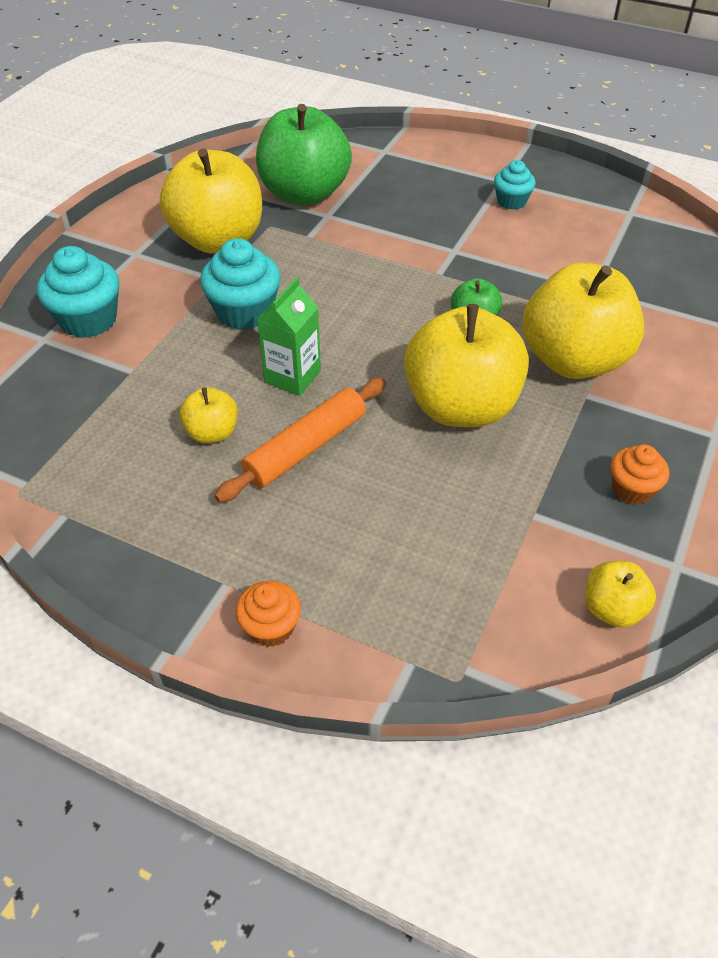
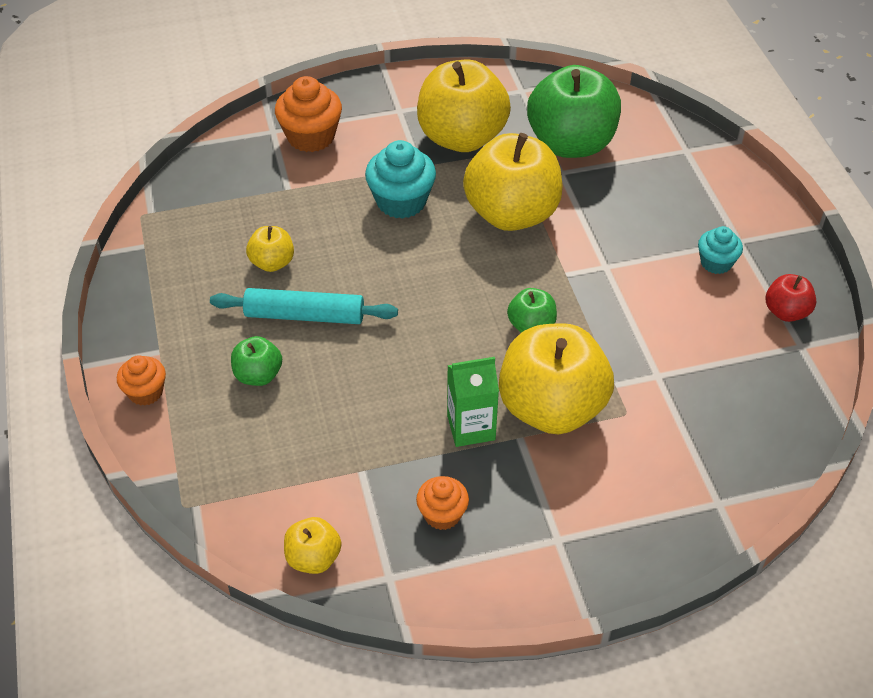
camera: 50 degrees right, 0 degrees up
(88, 320) = (311, 137): turquoise cupcake -> orange cupcake
(292, 376) = (364, 266): green carton -> green carton (471, 427)
(305, 448) = (304, 315): orange rolling pin -> turquoise rolling pin
(344, 523) = (258, 375): none -> green apple
(461, 406) = (428, 371): yellow apple -> yellow apple (512, 214)
(592, 200) = (786, 312): none -> red apple

